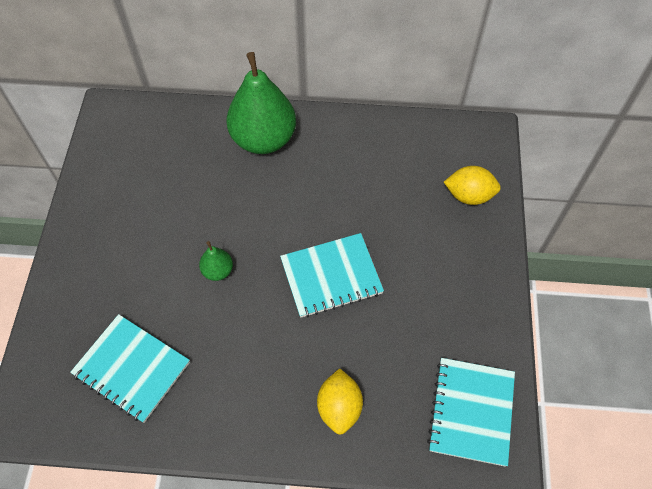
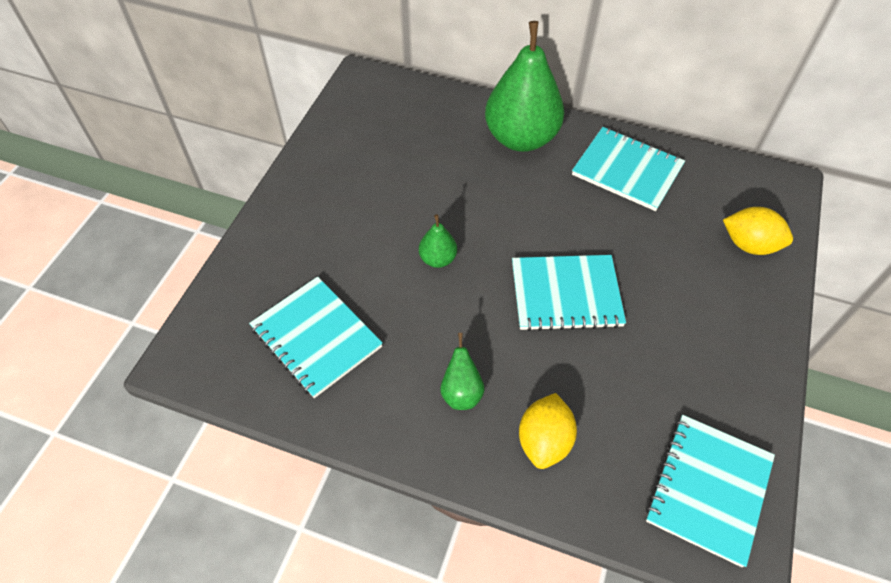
camera: 15 degrees right, 5 degrees down
(264, 384) = (461, 392): none -> green pear
(359, 150) = (627, 170): none -> turquoise notebook

